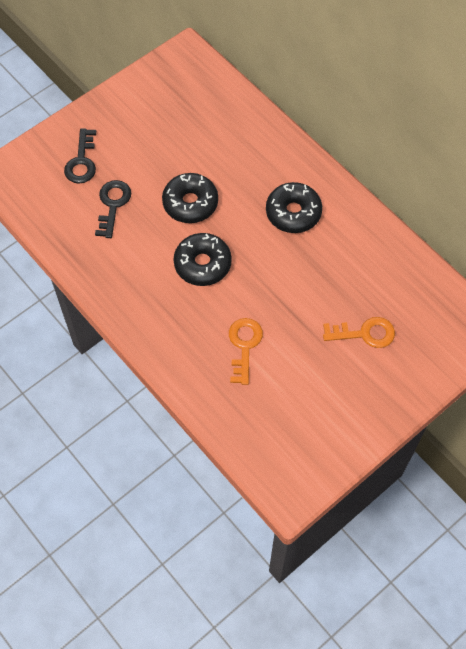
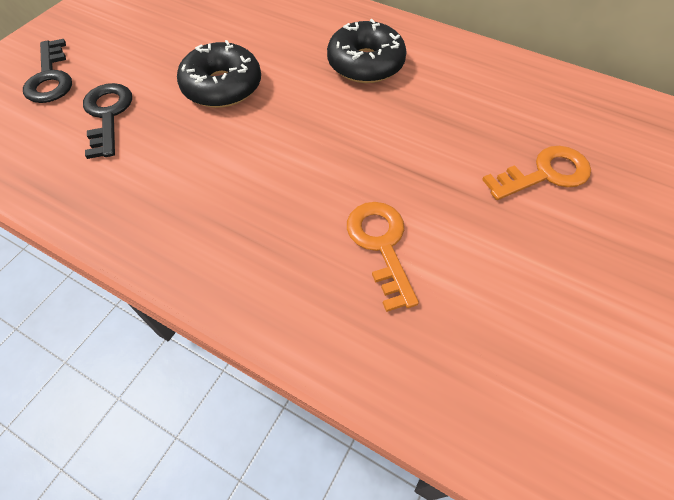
camera: 20 degrees left, 5 degrees down
(202, 264) = (267, 152): black donut -> none

